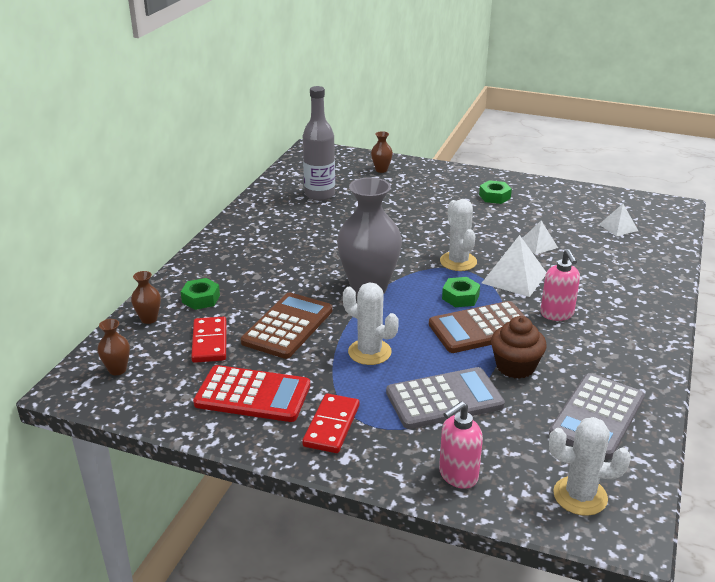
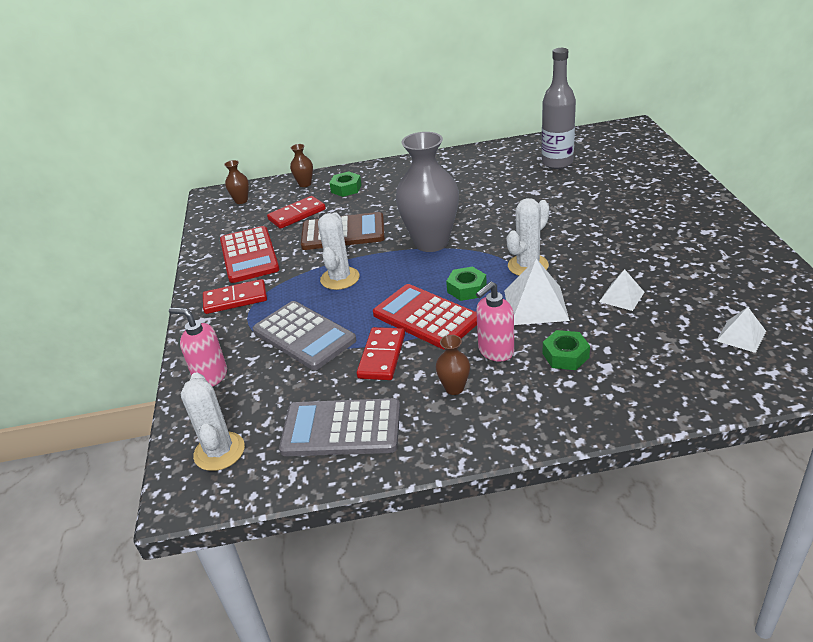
camera: 65 degrees right, 5 degrees up
(381, 170) = (648, 167): brown vase -> brown vase (454, 388)
(481, 328) = (426, 317): brown calculator -> red calculator
(494, 196) = (689, 238): green nut -> green nut (565, 355)
(515, 366) = (381, 356): brown cupcake -> red domino

